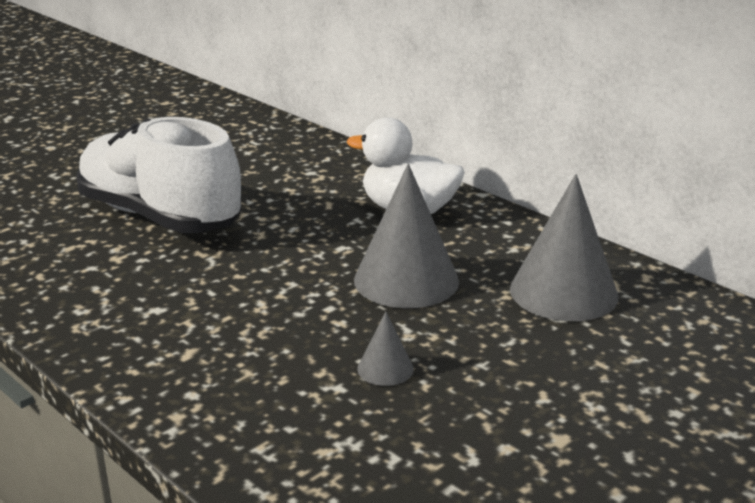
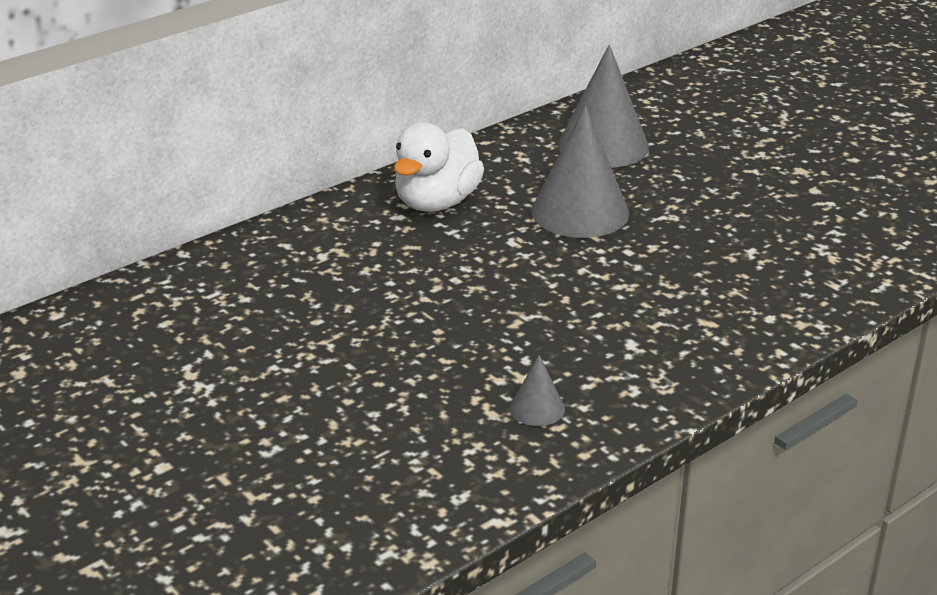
camera: 85 degrees left, 5 degrees up
(160, 217) = (422, 354): white shoe -> none
(385, 369) = (723, 229): grey cone -> grey cone (537, 408)

